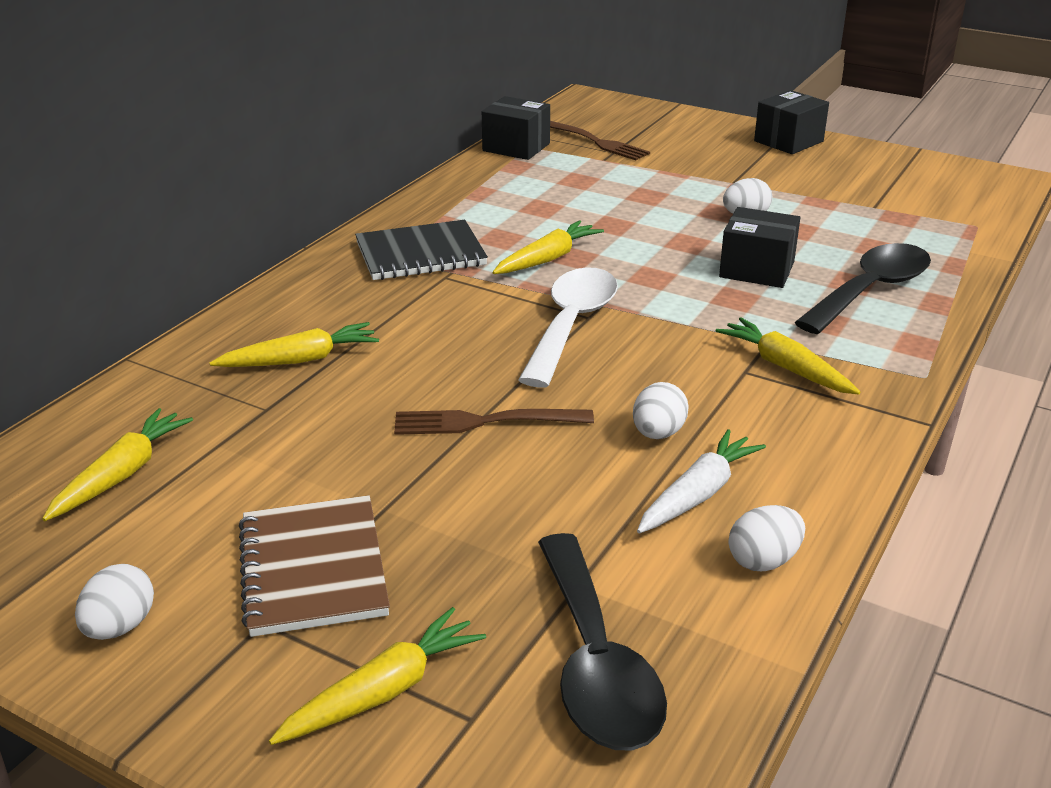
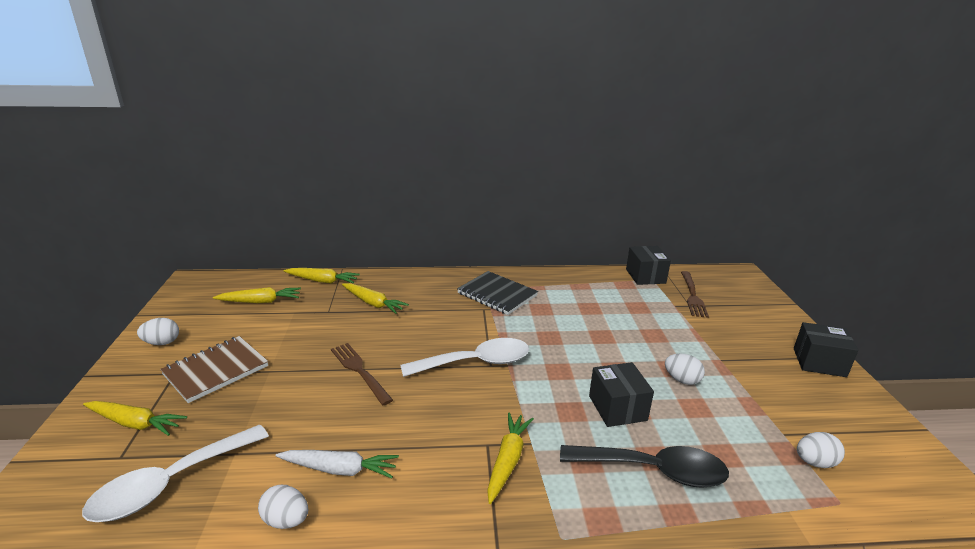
camera: 55 degrees right, 5 degrees down
(547, 259) = (536, 330): yellow carrot -> yellow carrot (322, 281)
(595, 663) = (170, 483): black spoon -> white spoon
(658, 433) = (391, 432): white egg -> white egg (815, 462)

